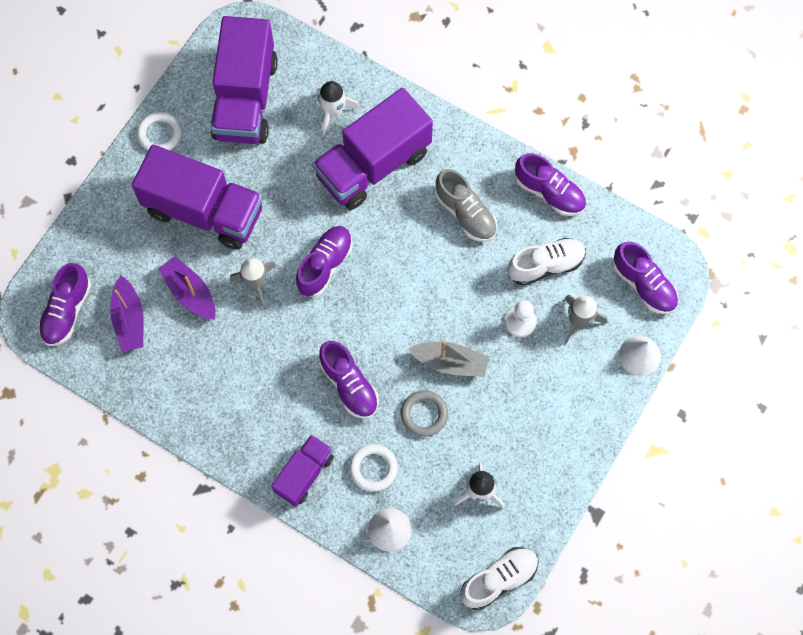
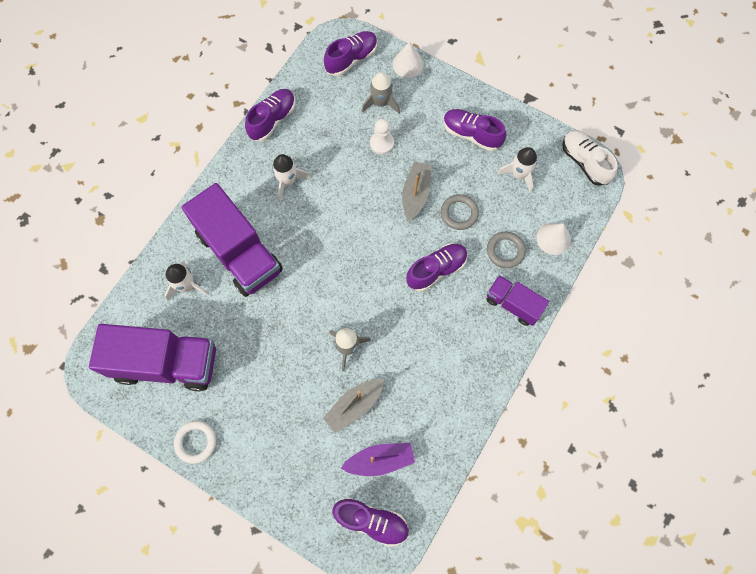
camera: 90 degrees left, 0 degrees up
(190, 292) = (354, 406): purple boat -> grey boat
(204, 211) = (276, 396): purple truck -> none
(325, 265) = (331, 291): purple shoe -> purple shoe (471, 134)
(373, 468) = (505, 251): white ring -> grey ring
(465, 213) = (288, 181): grey shoe -> white rocket
(545, 265) = (334, 124): white shoe -> none

